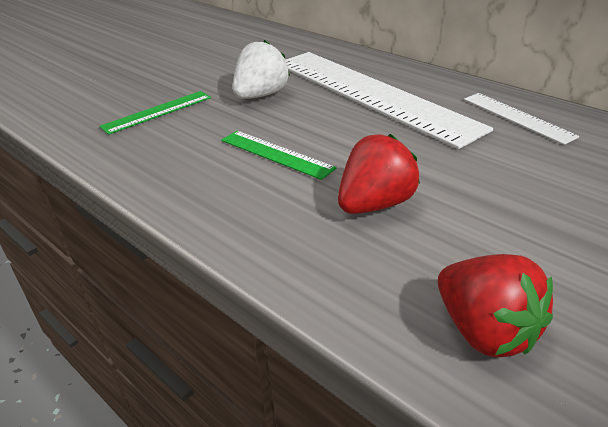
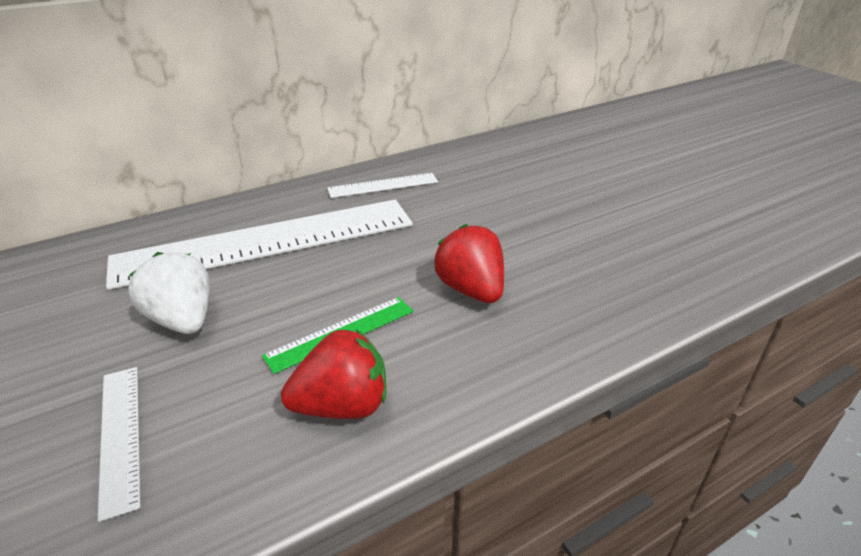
camera: 75 degrees left, 0 degrees up
(157, 112) = (120, 435): green ruler -> white ruler
(485, 331) = (634, 281): red strawberry -> red strawberry (342, 406)

